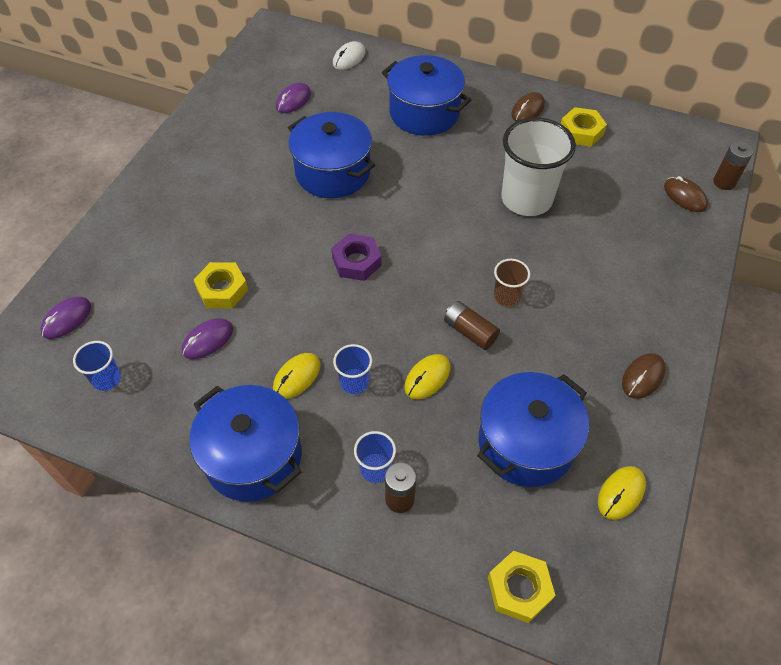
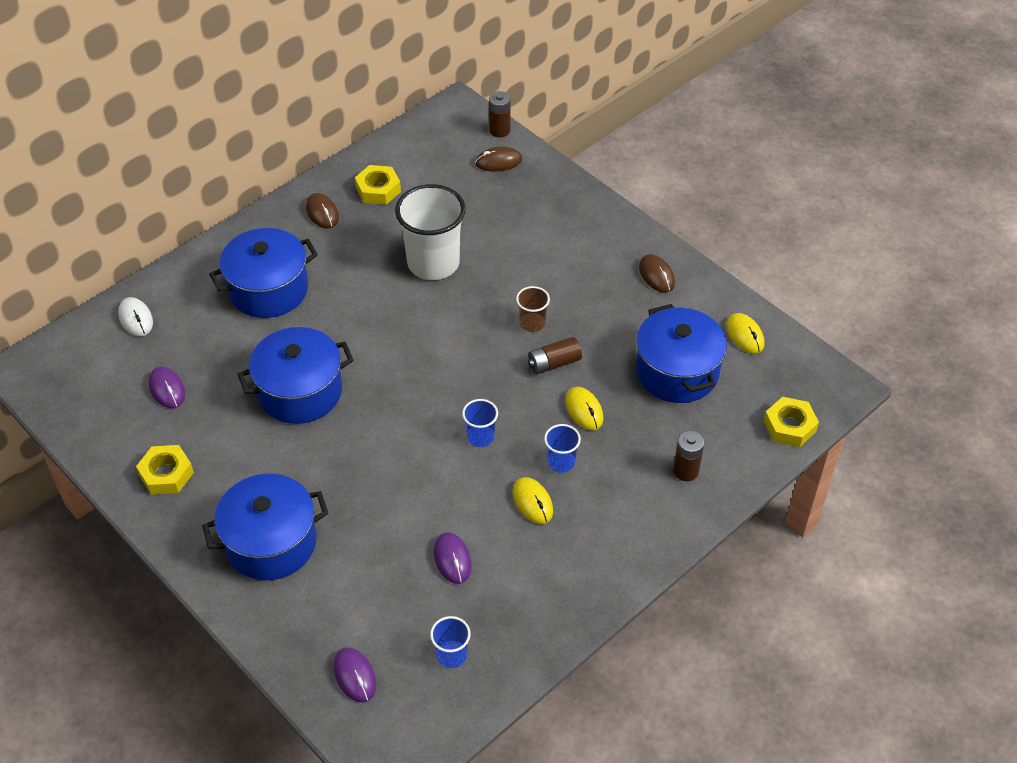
camera: 65 degrees left, 5 degrees down
(222, 290) = (397, 530): yellow nut -> yellow nut (166, 474)
(253, 456) = (597, 559): blue pot -> blue pot (271, 543)
(356, 262) = (428, 413): purple nut -> none
(375, 469) = (651, 477): blue cup -> blue cup (480, 437)

